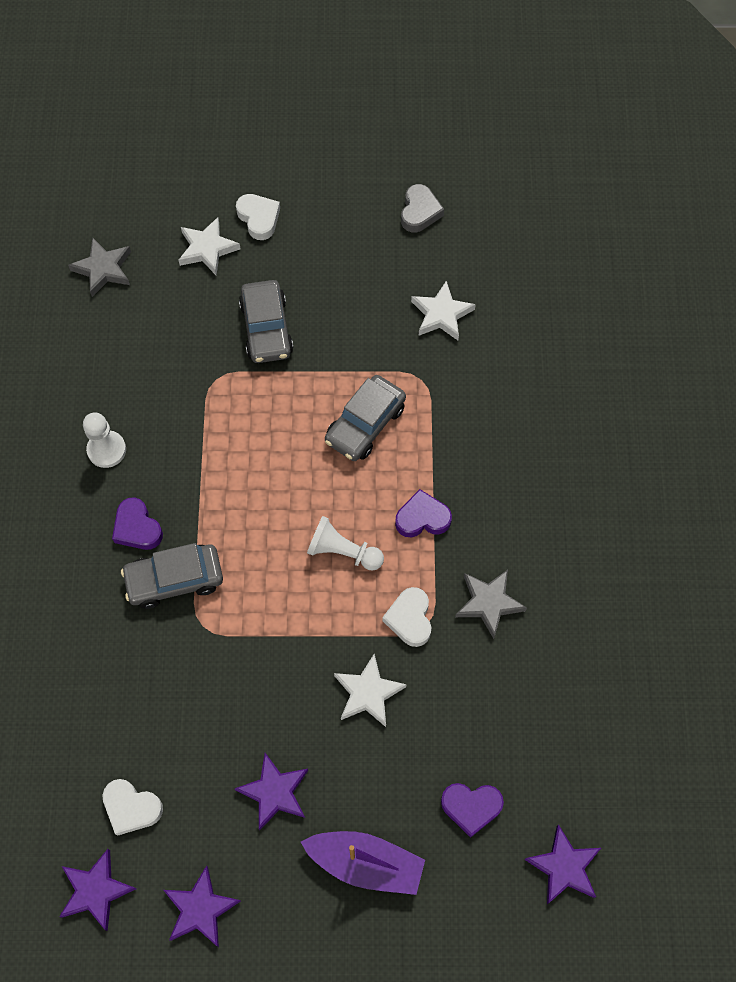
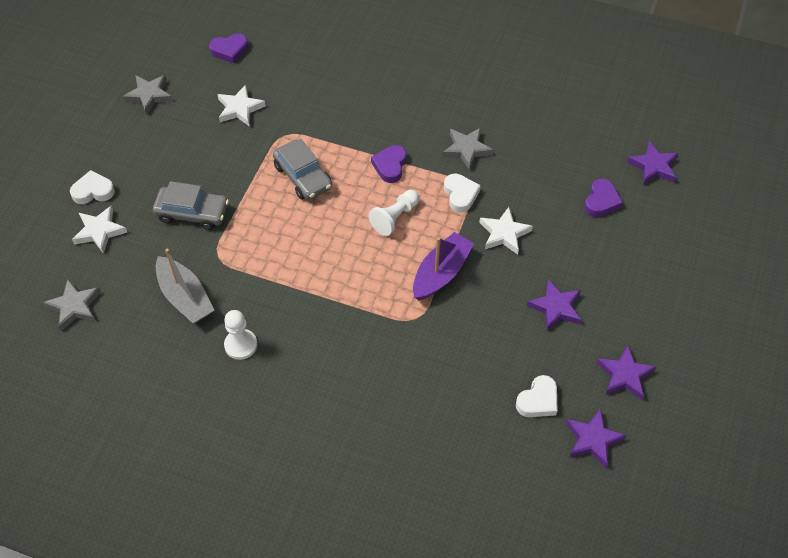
camera: 70 degrees left, 10 degrees down
(137, 528) = (317, 341): purple heart -> purple heart (229, 50)
(150, 369) = (185, 297): none -> grey boat
(174, 580) = (371, 327): grey car -> none
(365, 863) = (621, 269): purple boat -> purple boat (441, 273)
(410, 619) = (460, 195): white heart -> white heart turned 120 degrees counterclockwise
(419, 212) = (149, 95): grey heart -> grey star

